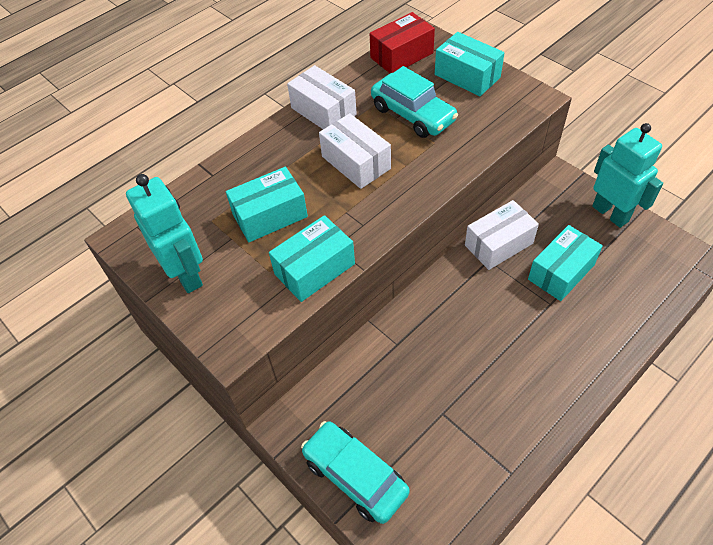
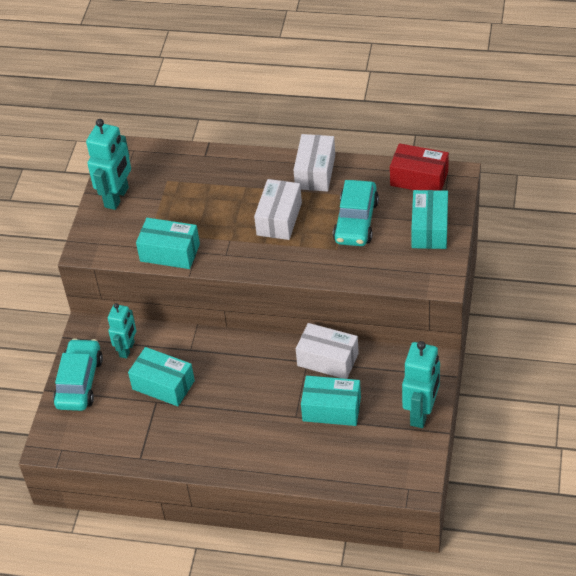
camera: 55 degrees right, 5 degrees down
(270, 215) = (194, 205): turquoise box -> turquoise box (163, 385)
(348, 401) = (127, 349): none -> turquoise robot

